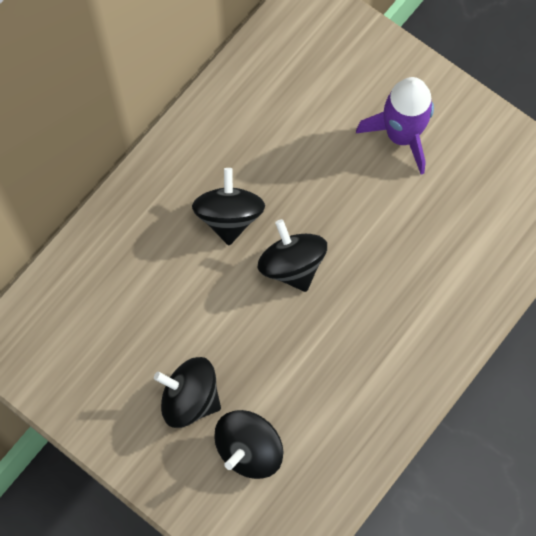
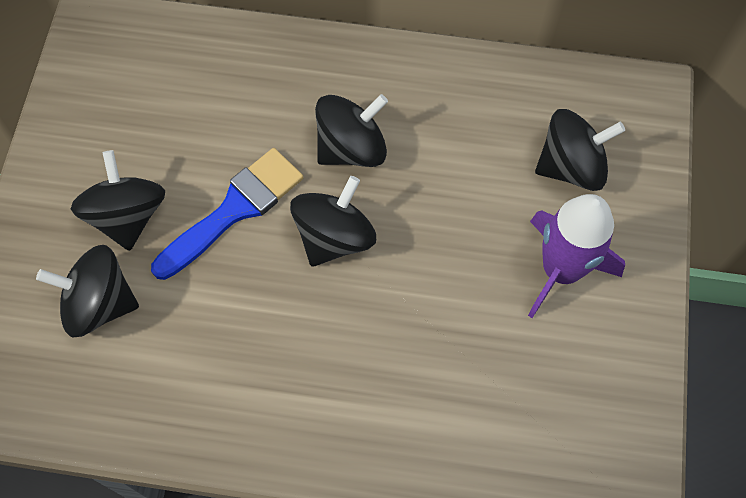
camera: 60 degrees right, 5 degrees down
(230, 321) = (234, 210): none -> blue brush
(331, 83) = (571, 166): none -> black spinning top

